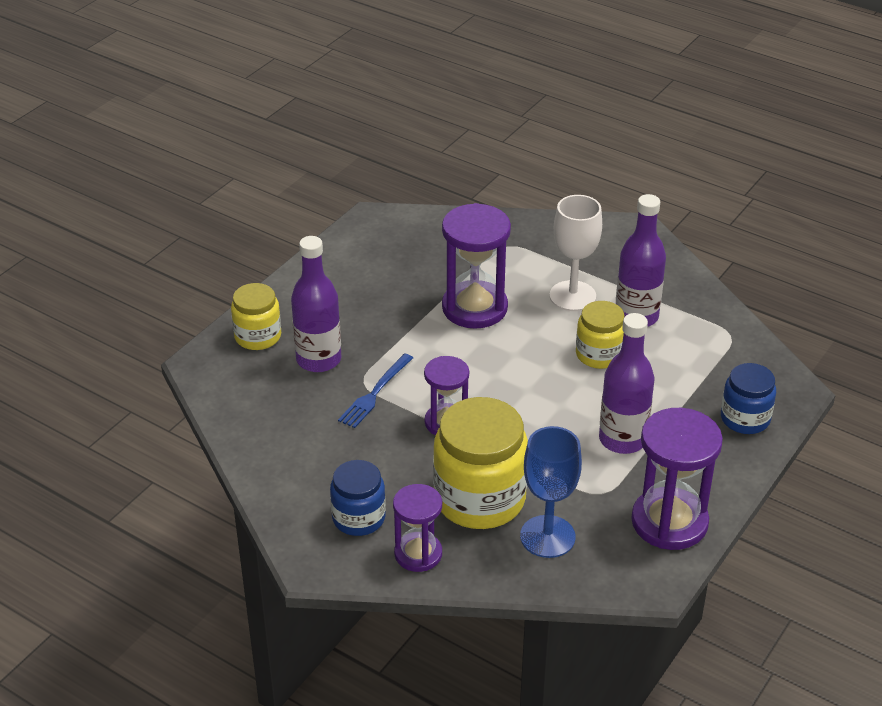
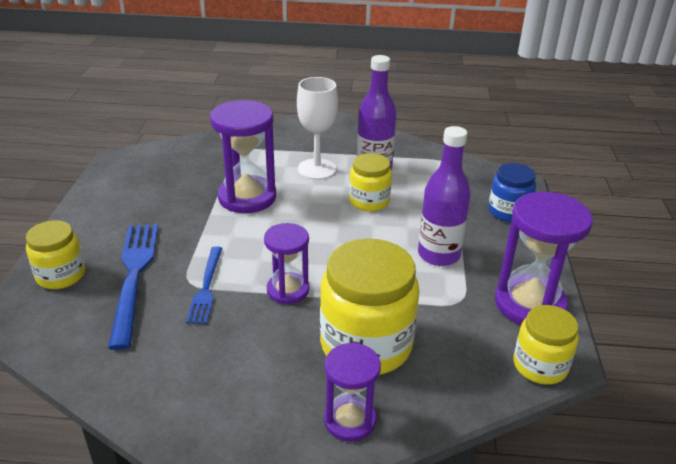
camera: 30 degrees left, 5 degrees down
(318, 360) = (134, 276): purple bottle -> blue fork
(358, 518) = (266, 408): blue jar -> none
(547, 536) = (449, 355): blue goblet -> none
(623, 578) = (540, 366): none -> yellow jar

